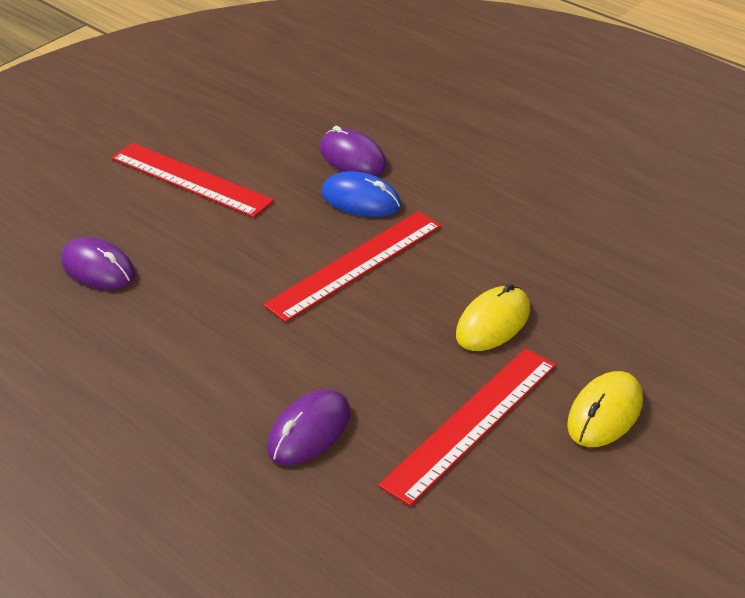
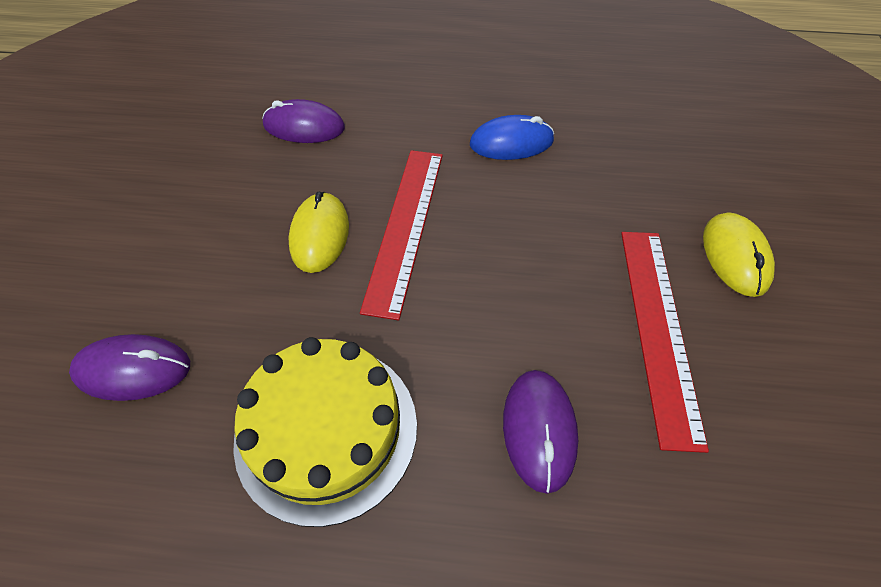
camera: 40 degrees left, 15 degrees up
(178, 359) = (326, 430): none -> yellow cake
(190, 179) = (158, 215): red ruler -> none
(361, 199) = (349, 162): blue mouse -> blue mouse (511, 142)
(493, 323) = (572, 221): yellow mouse -> yellow mouse (319, 235)

